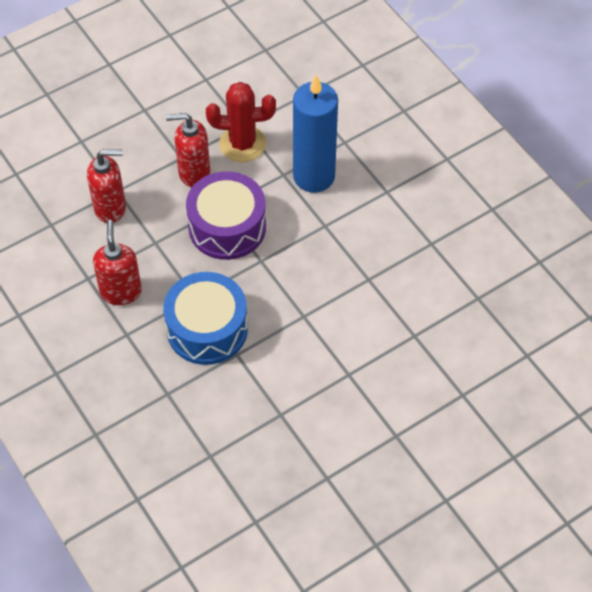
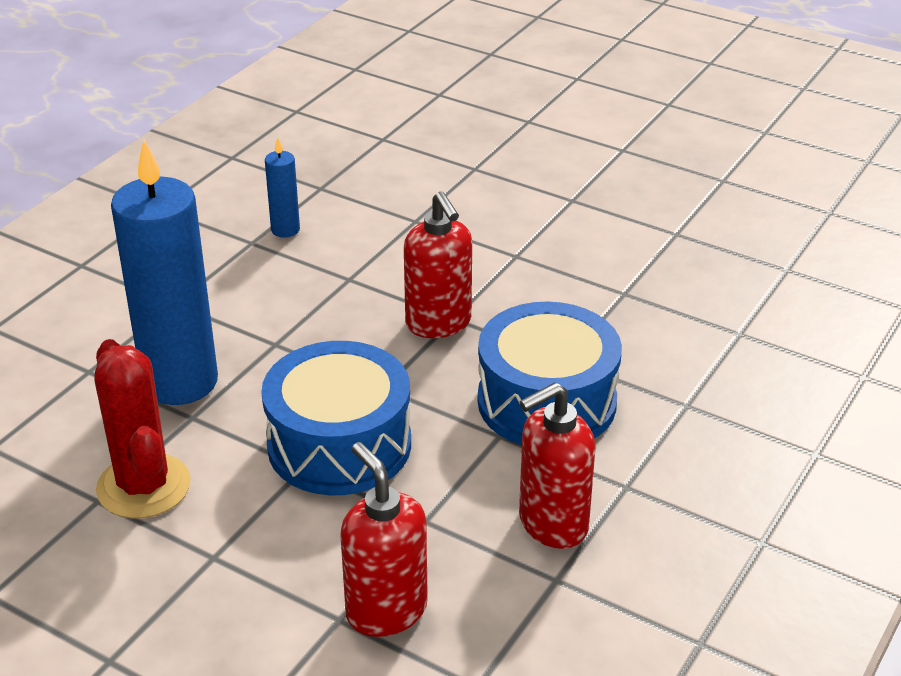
camera: 115 degrees left, 20 degrees down
(194, 172) = (241, 526): red soap dispenser -> red soap dispenser (438, 323)
(227, 227) = (339, 444): purple drum -> blue drum
(436, 264) = (285, 230): none -> blue candle

